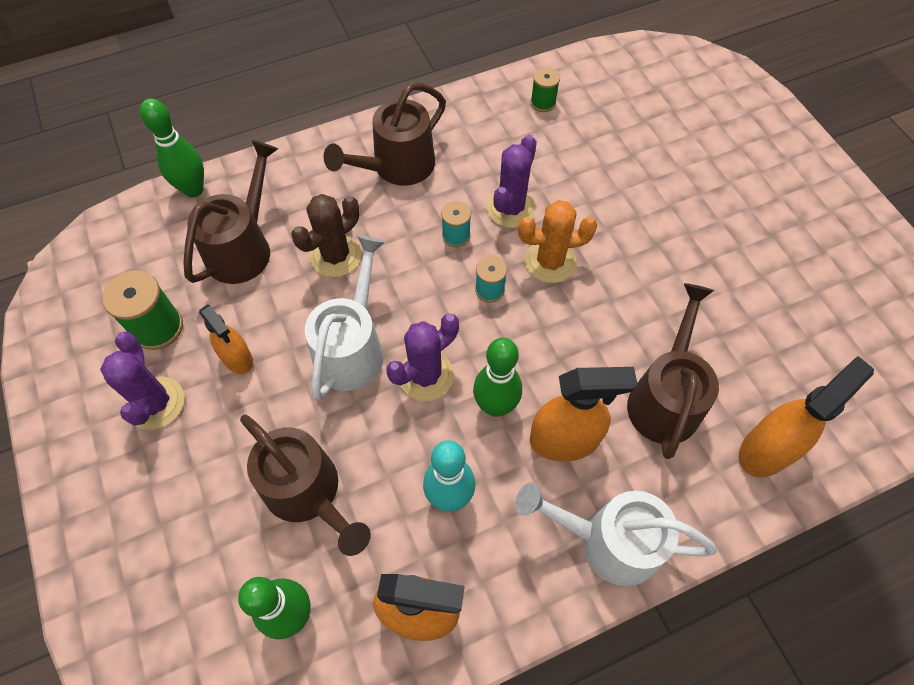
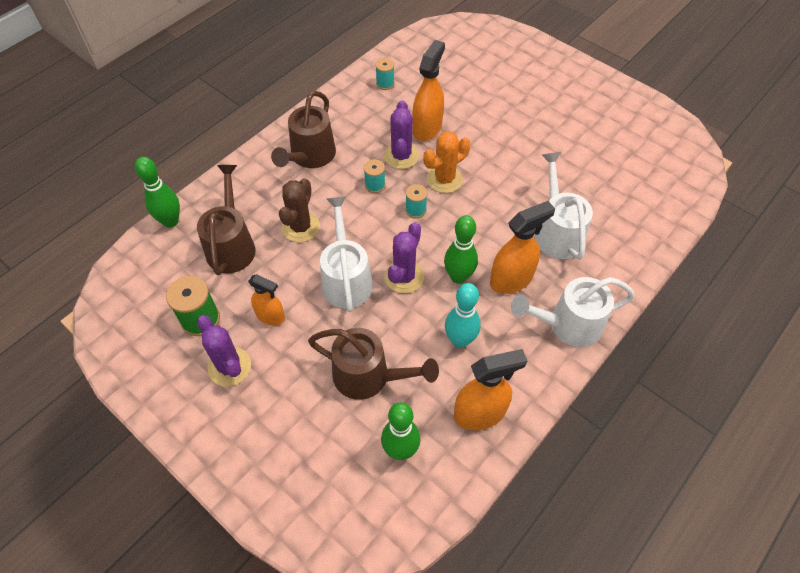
camera: 25 degrees left, 5 degrees down
(543, 103) = (385, 84): green spool -> turquoise spool
(665, 397) = (556, 231): brown watering can -> white watering can
(766, 449) = (628, 237): orange spray bottle -> orange spray bottle (427, 128)

